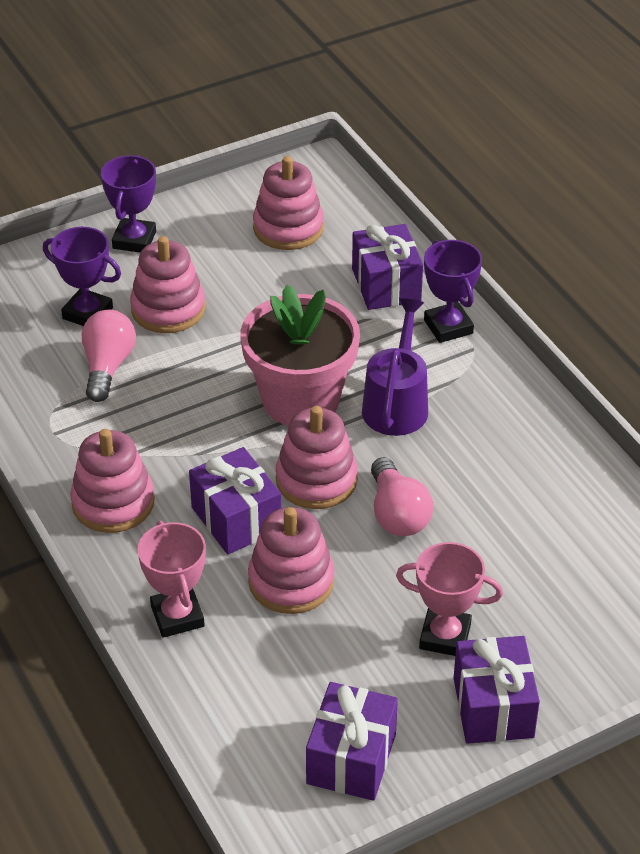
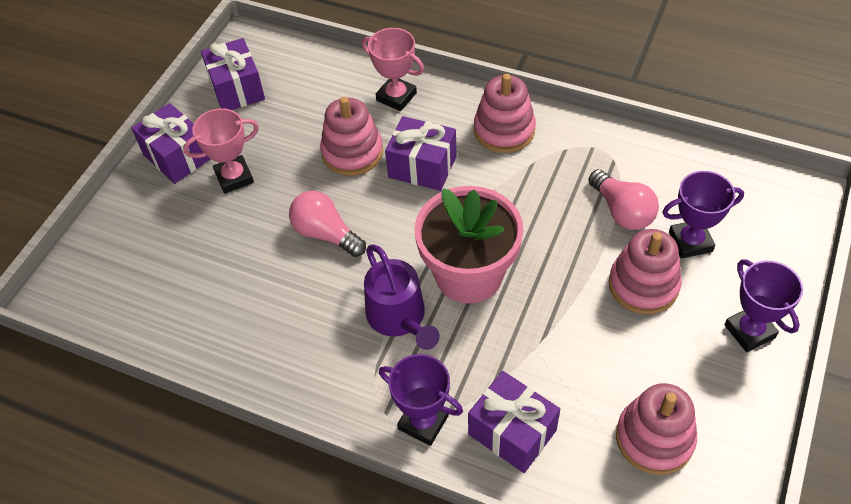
camera: 145 degrees right, 10 degrees up
(316, 480) = (399, 223): pink stacking toy -> none

